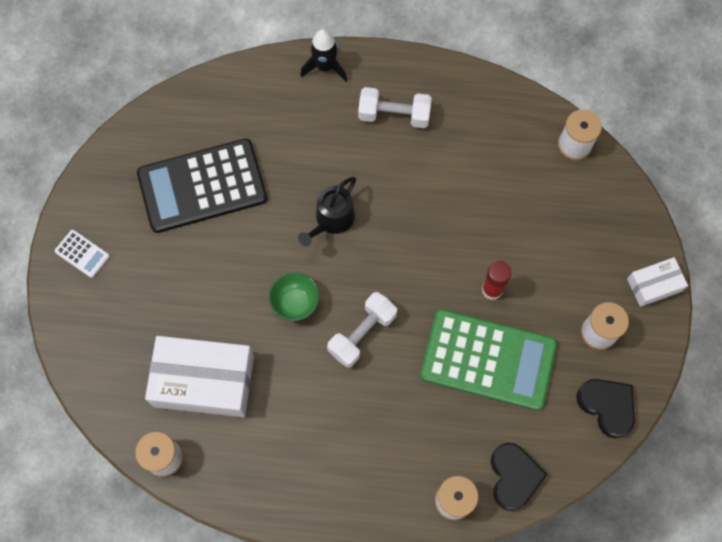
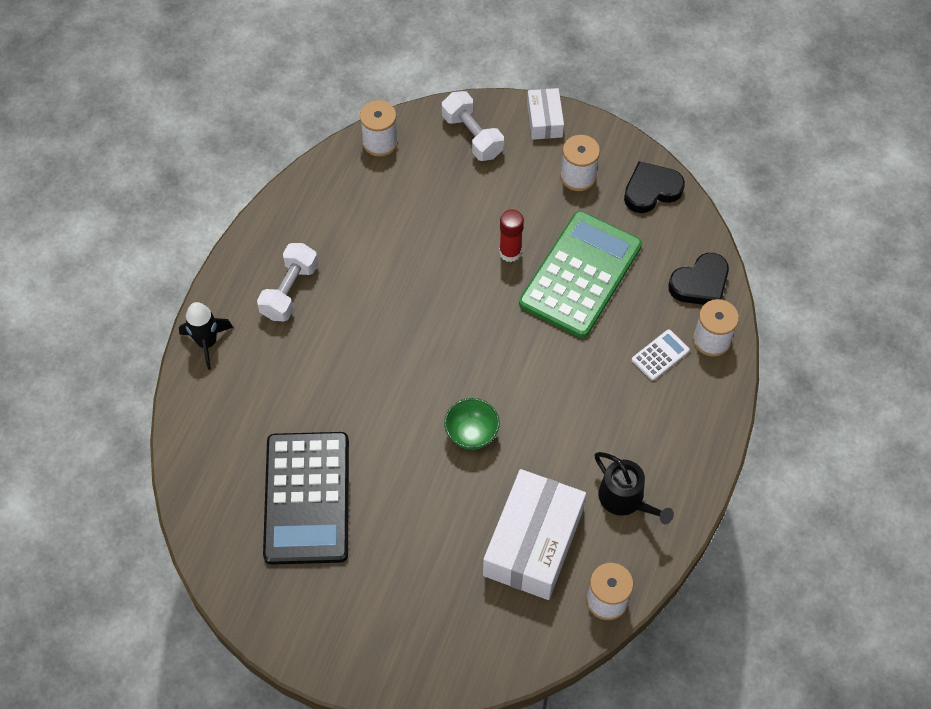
camera: 75 degrees left, 10 degrees down
(82, 254) = (347, 644): white calculator -> white calculator (660, 355)
(332, 220) = (389, 378): black watering can -> black watering can (625, 499)
(362, 334) = (523, 379): white dumbbell -> white dumbbell (472, 136)
(514, 477) = (700, 283): black heart -> black heart turned 135 degrees clockwise

